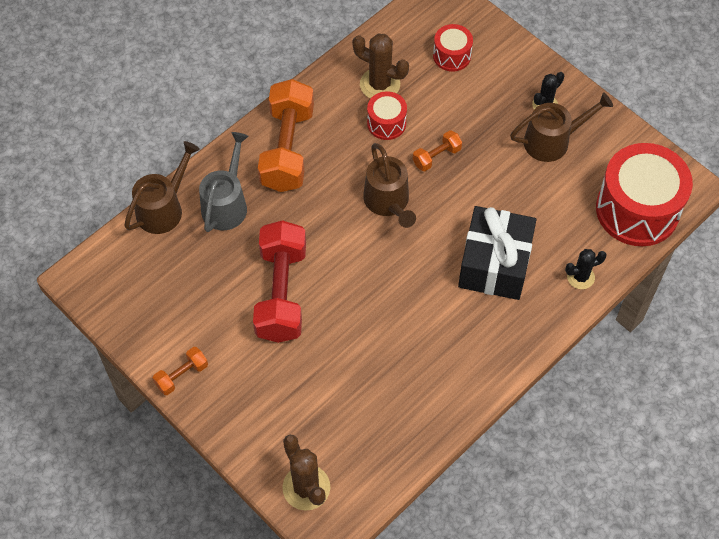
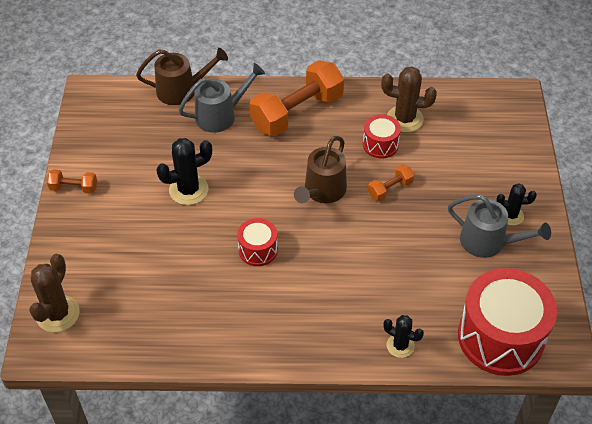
camera: 45 degrees right, 10 degrees down
(281, 293) = (188, 190): red dumbbell -> black cactus
(380, 84) = (404, 119): brown cactus -> brown cactus turned 60 degrees counterclockwise
(436, 156) = (390, 189): orange dumbbell -> orange dumbbell turned 45 degrees counterclockwise
(452, 56) = (477, 137): red drum -> red drum (258, 250)
(495, 264) = (347, 286): black gift -> none
(552, 141) = (488, 242): brown watering can -> grey watering can

